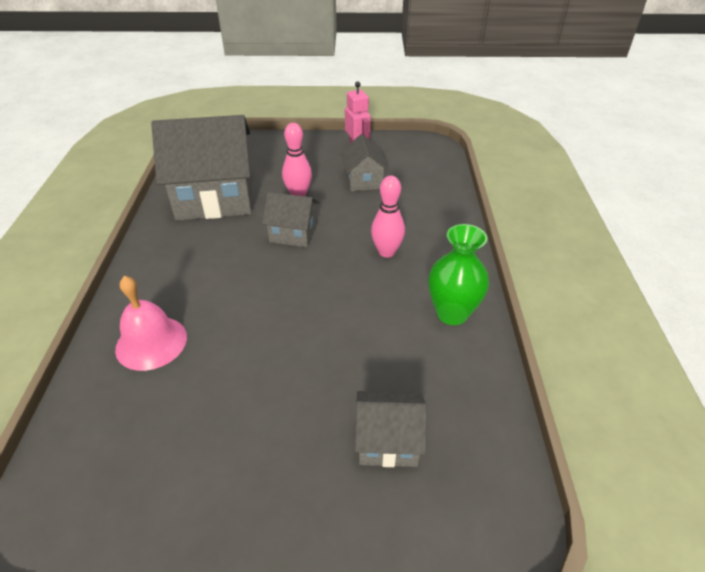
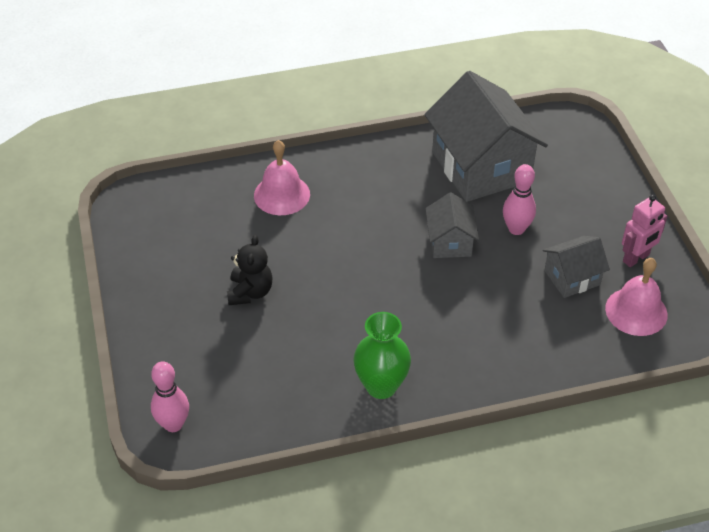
camera: 75 degrees right, 5 degrees up
(287, 401) = (250, 292): none -> black teddy bear
(386, 252) = (451, 321): pink bowling pin -> pink bowling pin (173, 424)
(388, 441) = (230, 360): grey house -> none
(407, 161) = (636, 311): none -> pink bell

